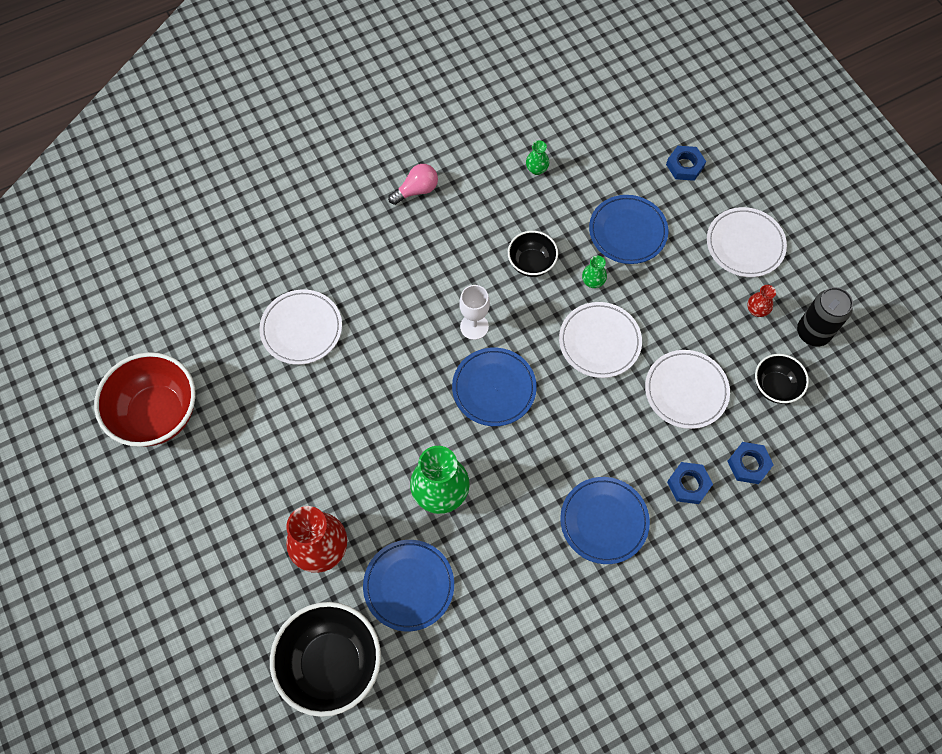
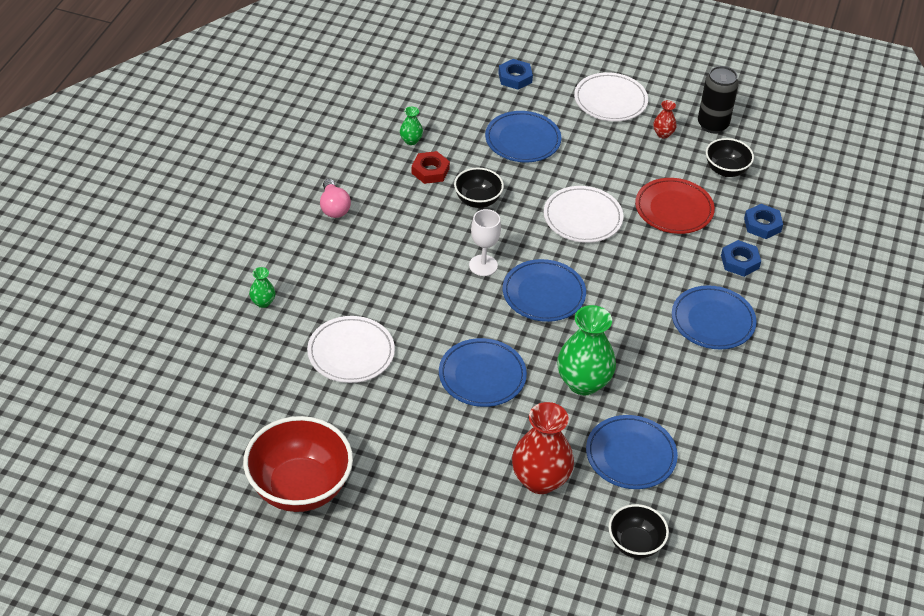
camera: 45 degrees left, 20 degrees down
(331, 663) = (635, 544): black bowl -> black bowl, size x0.55
(372, 424) = (482, 376): none -> blue plate
(416, 190) = (334, 207): pink light bulb -> pink light bulb turned 150 degrees clockwise
(522, 209) = (430, 171): none -> red nut
(593, 282) = (535, 185): green vase -> green vase (263, 302)
(686, 390) = (674, 209): white plate -> red plate

